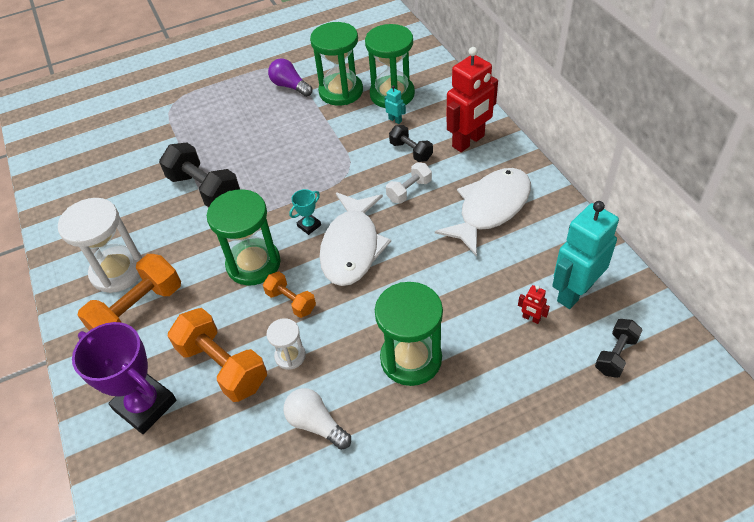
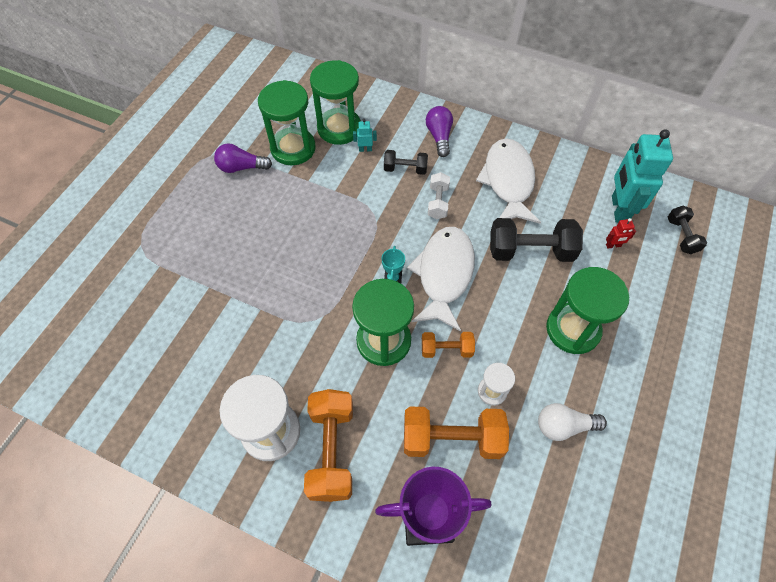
camera: 45 degrees left, 10 degrees up
(204, 190) = (268, 306): black dumbbell -> black dumbbell (530, 251)
(352, 247) = (444, 275): white fish -> white fish turned 135 degrees counterclockwise
(468, 141) = (439, 136): red robot -> purple light bulb

